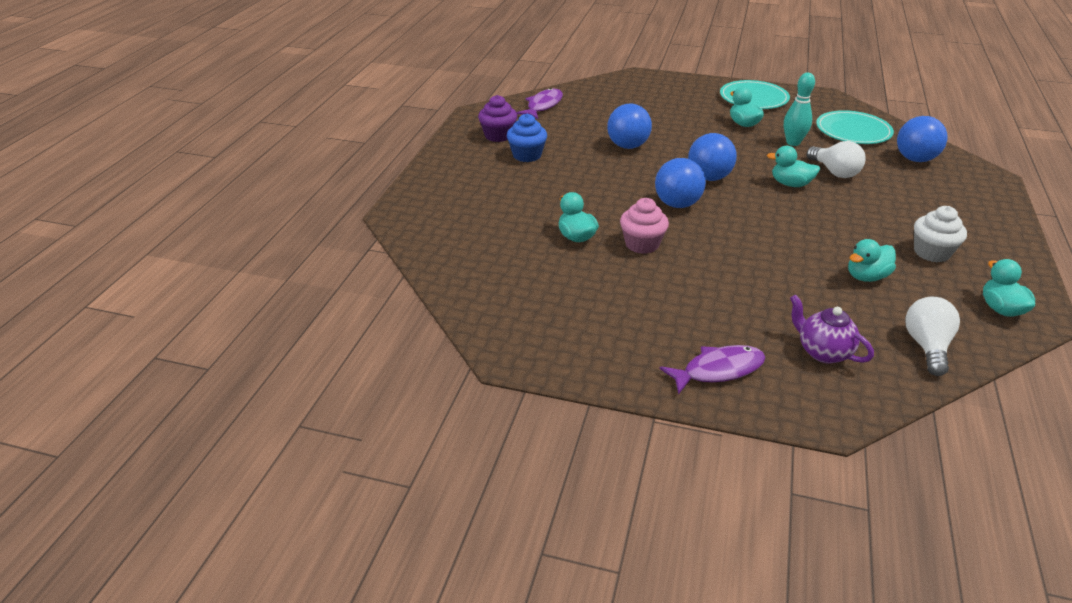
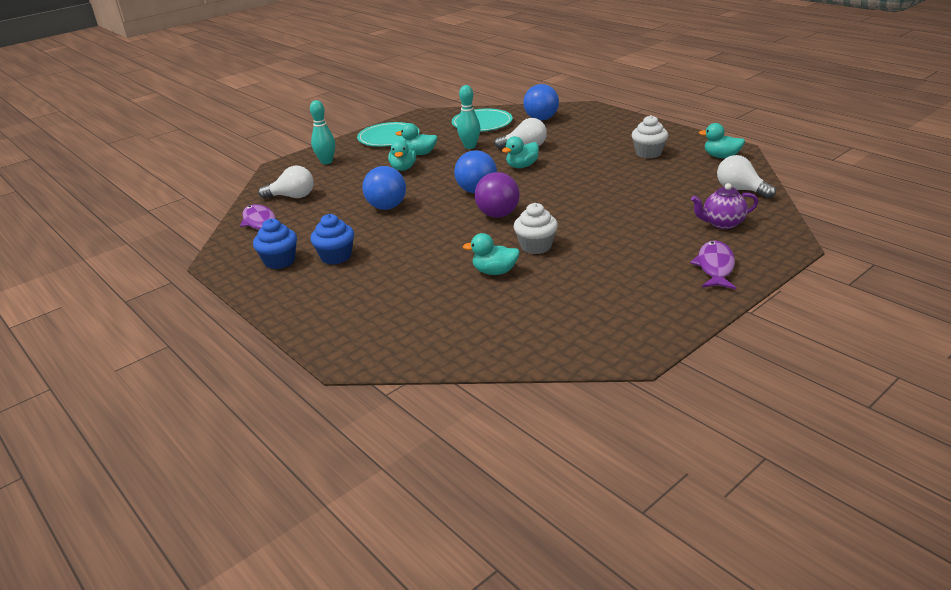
camera: 55 degrees left, 5 degrees down
(498, 135) = (279, 261): purple cupcake -> blue cupcake
(596, 100) = (292, 197): none -> white light bulb
(642, 244) = (536, 246): pink cupcake -> white cupcake
(671, 90) = (326, 162): none -> turquoise bowling pin
(677, 204) = (498, 215): blue ball -> purple ball
(866, 277) = (655, 181): turquoise duck -> turquoise duck (403, 168)

